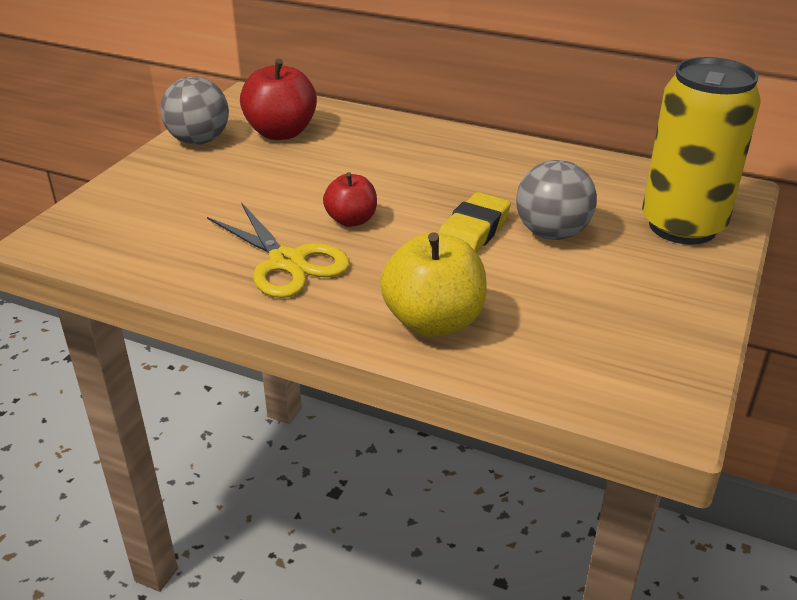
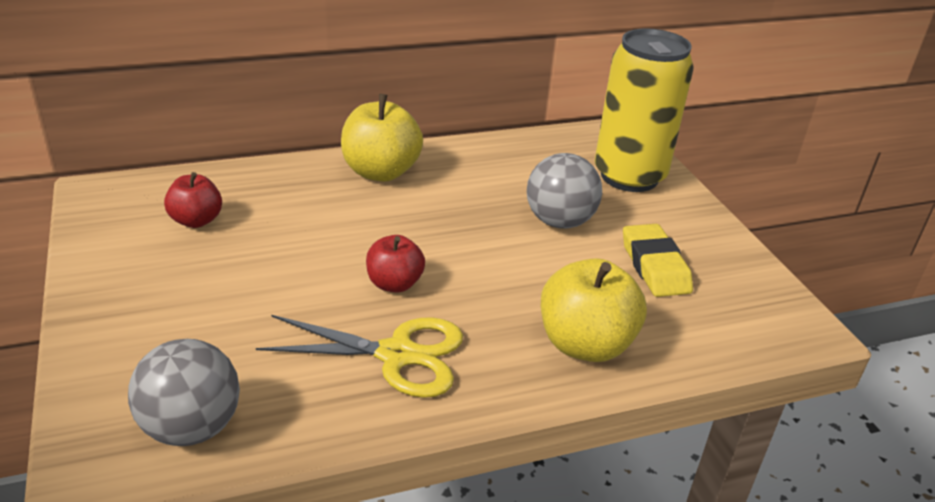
camera: 45 degrees left, 0 degrees up
(199, 141) = (114, 266): grey ball -> grey ball (191, 427)
(281, 133) = (196, 220): red apple -> red apple, size x0.61
(453, 146) = (380, 172): none -> yellow apple
(473, 232) = (504, 247): yellow eraser -> yellow eraser (655, 266)

